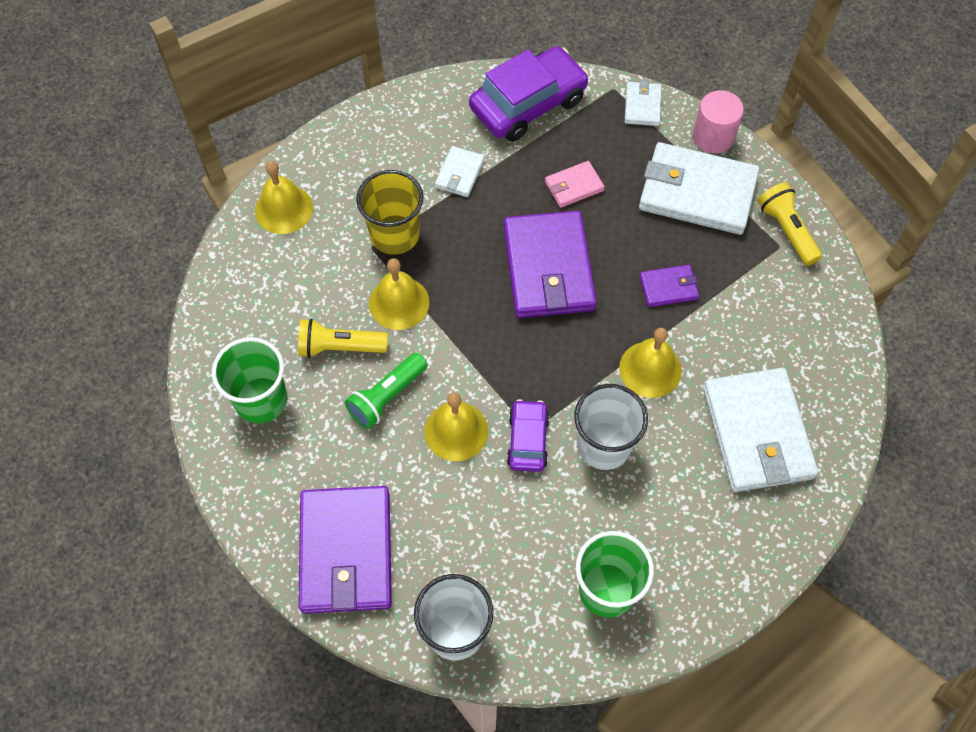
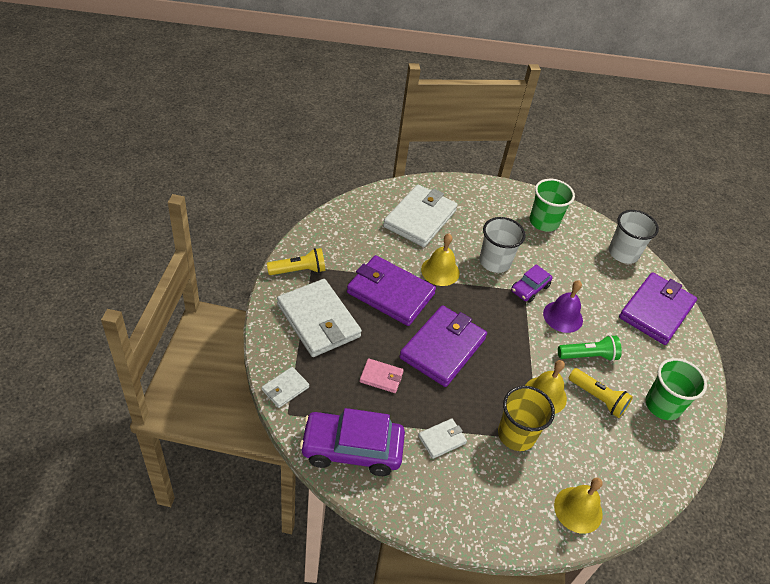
camera: 145 degrees left, 15 degrees down
(456, 431) = (563, 316): yellow bell -> purple bell
(668, 287) = (390, 293): purple wallet -> purple wallet, size x2.12
(713, 137) = (270, 339): pink cylinder -> none
(787, 230) = (299, 270): yellow flashlight -> yellow flashlight turned 120 degrees counterclockwise

